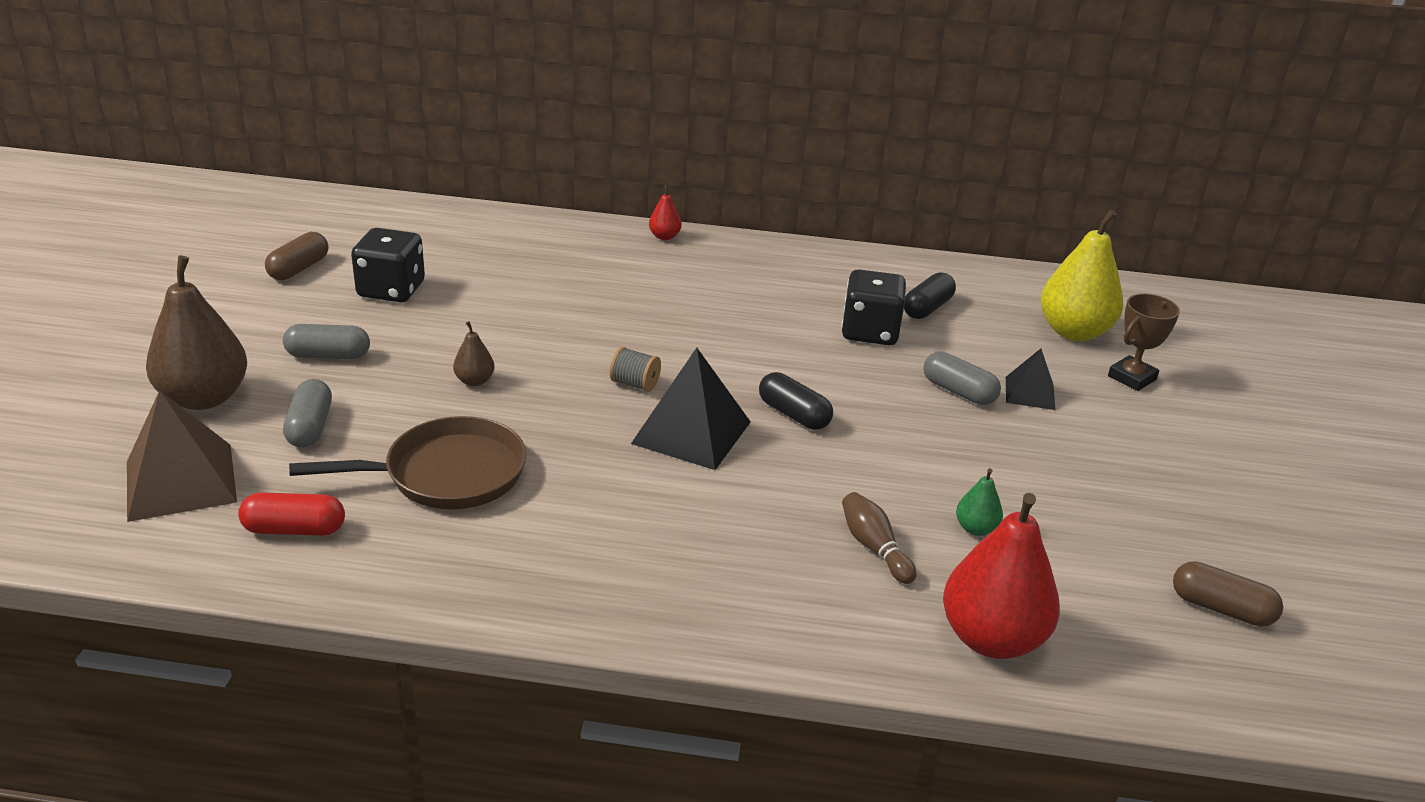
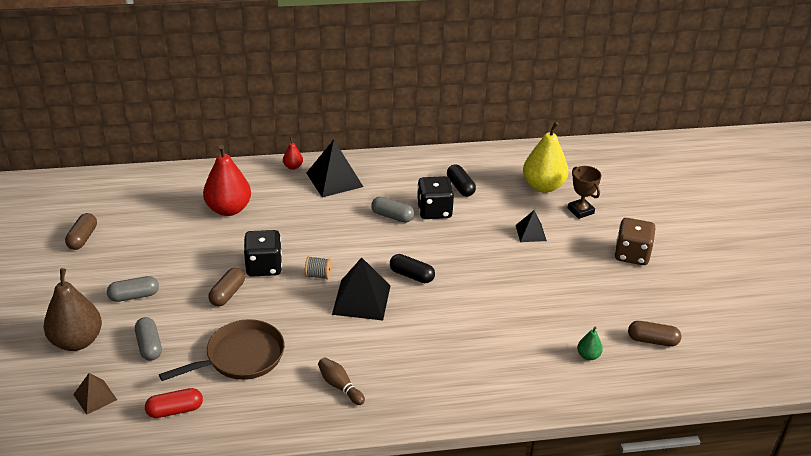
camera: 15 degrees left, 5 degrees up
(180, 481) = (95, 397): brown pyramid -> brown pyramid, size x0.57
(391, 290) = (147, 241): black dice -> black dice (264, 266)
(474, 381) = (227, 294): brown pear -> brown capsule
(722, 263) = (334, 179): none -> black pyramid
(874, 548) = (479, 347): brown bowling pin -> brown bowling pin (340, 386)
(927, 308) = (460, 187): black capsule -> black capsule turned 45 degrees counterclockwise
(958, 392) = (493, 240): grey capsule -> grey capsule (392, 216)
(975, 529) = (526, 324): green pear -> green pear (588, 355)
(991, 639) = (550, 384): red pear -> red pear (228, 209)
(1132, 378) = (580, 211): brown trophy -> brown trophy turned 60 degrees counterclockwise
(1212, 460) = (632, 254): none -> brown dice

